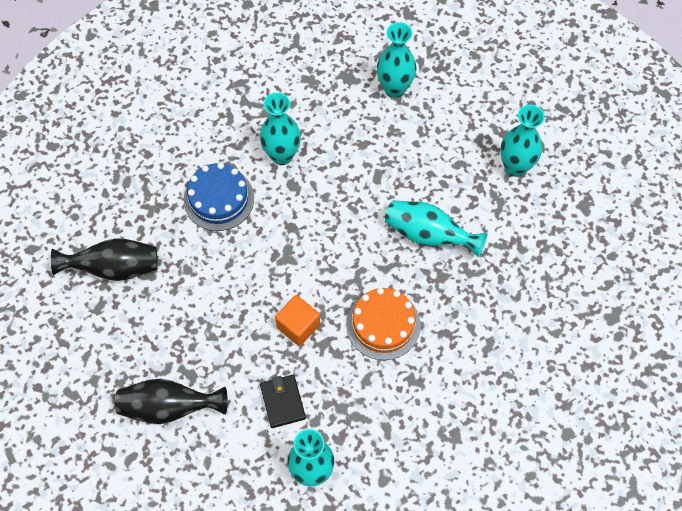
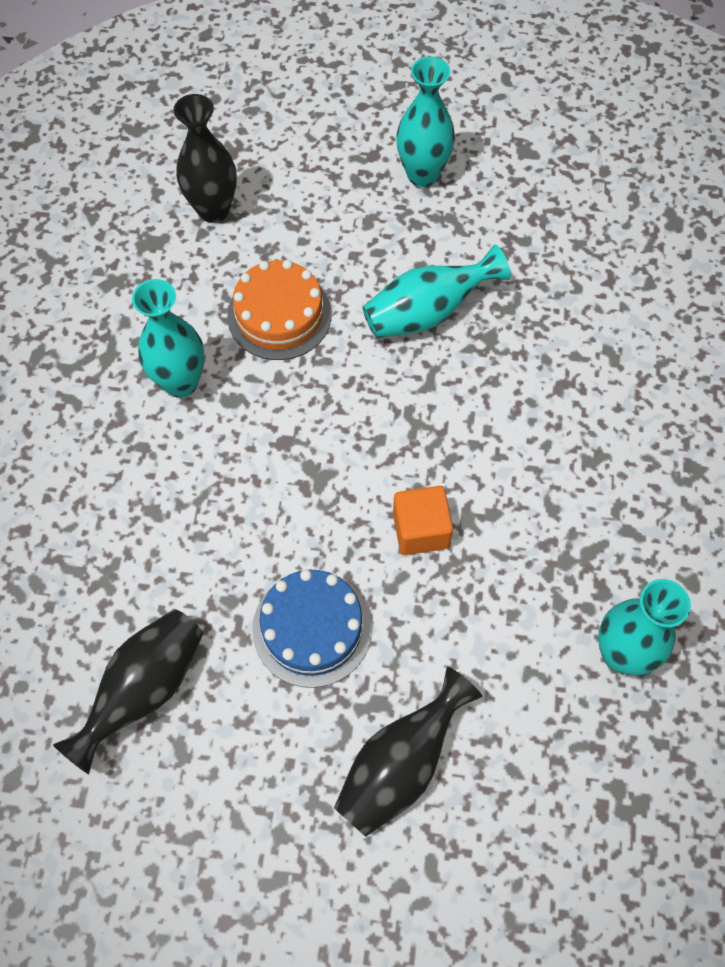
camera: 50 degrees left, 0 degrees up
(219, 199) = (169, 493): blue cake -> blue cake (312, 628)
(282, 402) = (505, 621): black wallet -> none
(383, 324) = (497, 439): orange cake -> orange cake (279, 315)
(394, 88) = (213, 210): turquoise vase -> black vase

